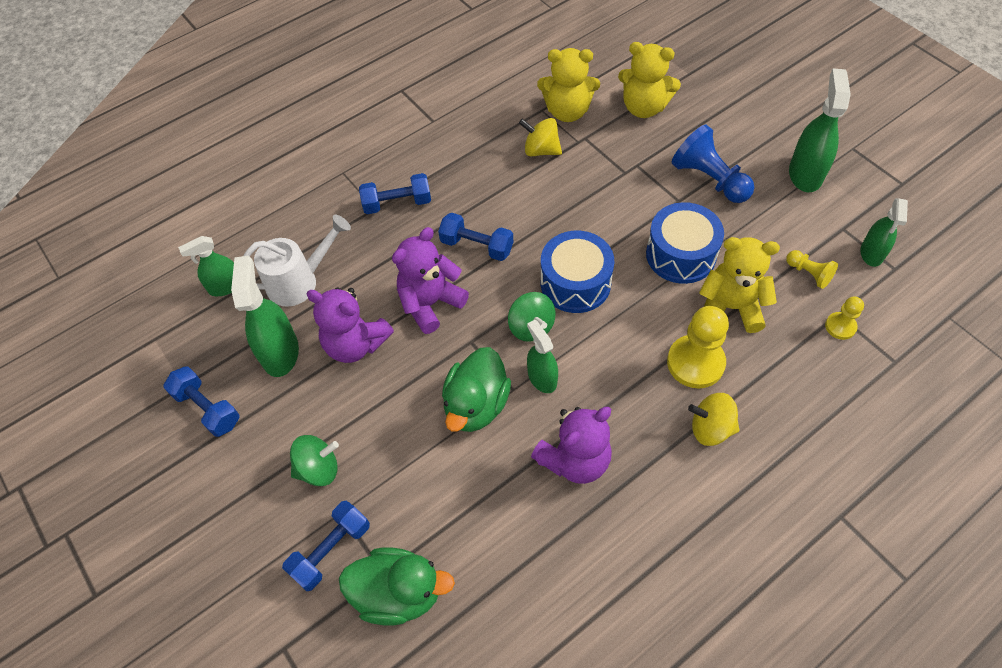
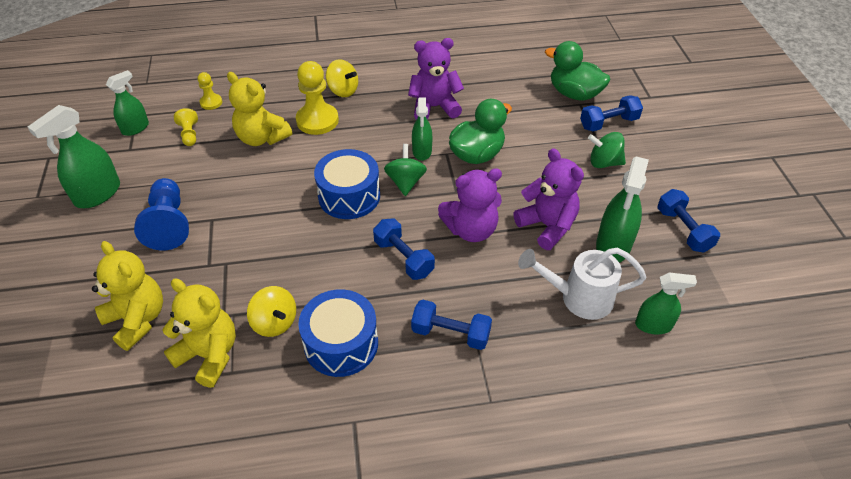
camera: 155 degrees left, 10 degrees down
(680, 255) = (255, 181): blue drum -> blue drum (341, 344)

